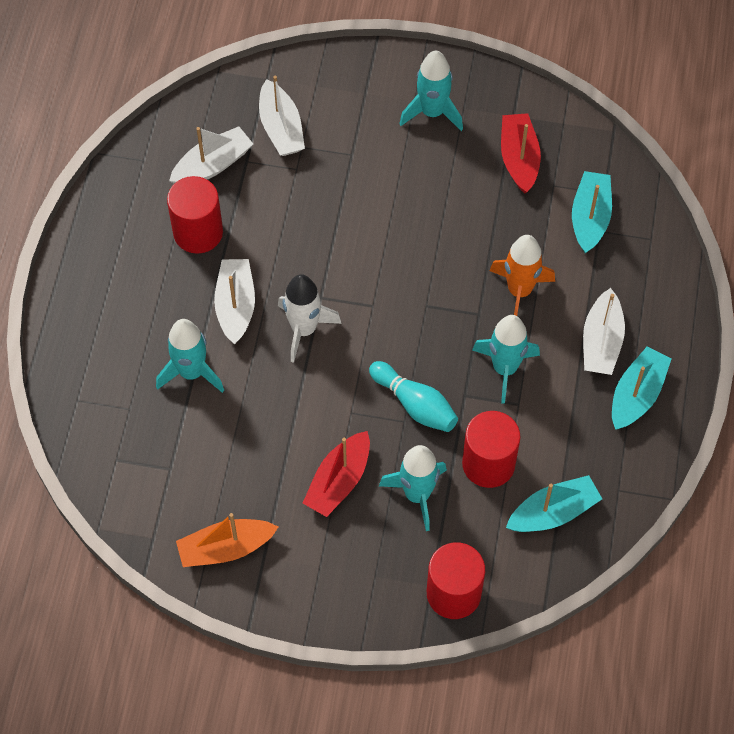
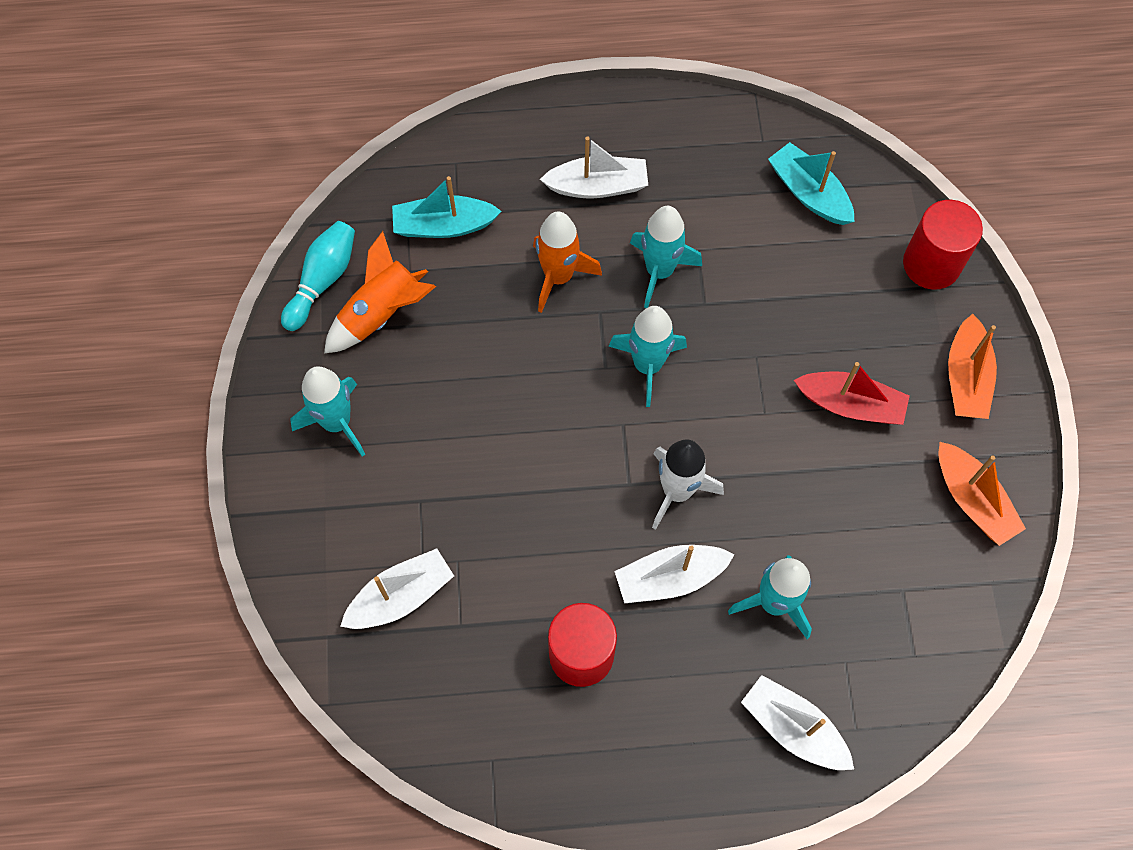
camera: 105 degrees left, 5 degrees up
(212, 165) = (477, 666): white boat -> white boat (793, 728)
(336, 583) = (966, 377): none -> orange boat
(415, 404) = (732, 350): turquoise bowling pin -> turquoise bowling pin (322, 280)
(417, 494) = (837, 323): turquoise rocket -> turquoise rocket (647, 365)
(488, 464) = (777, 263): red cylinder -> none
(519, 159) = (382, 313): red boat -> orange rocket
(637, 395) = (650, 143): turquoise boat -> none

